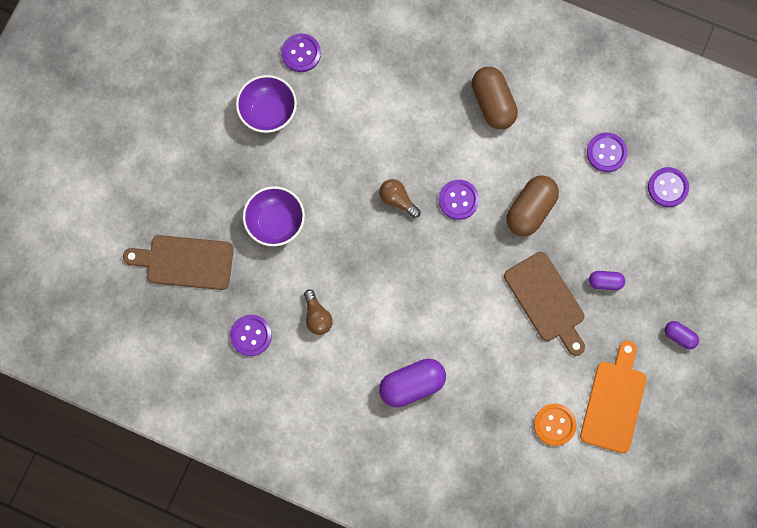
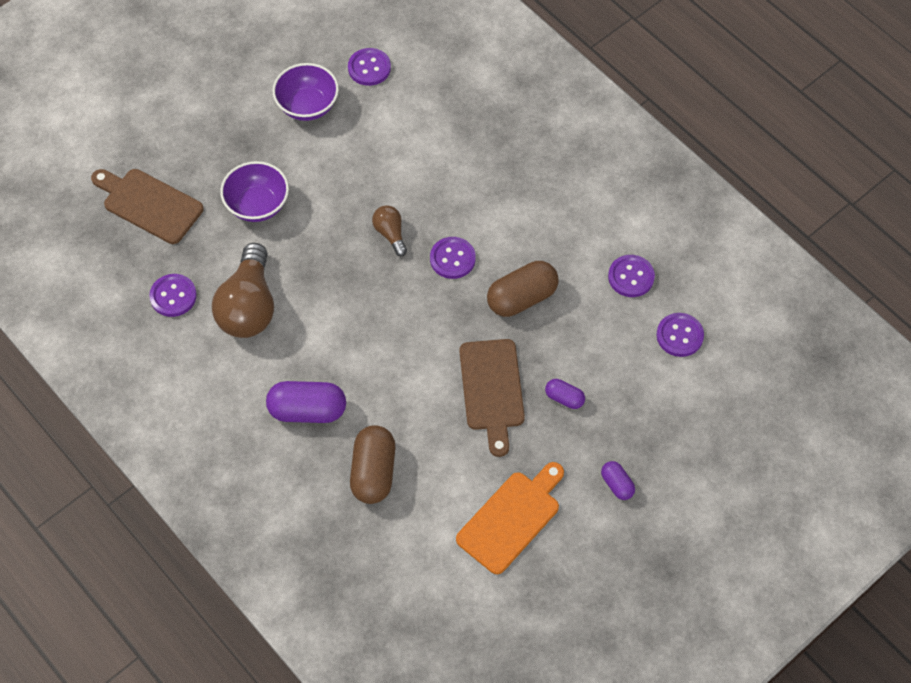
camera: 25 degrees right, 15 degrees down
(317, 317) = (248, 307): brown light bulb -> brown light bulb, size x2.03
(493, 103) = (536, 185): brown capsule -> brown capsule (373, 472)
(554, 425) = (435, 513): orange button -> none

